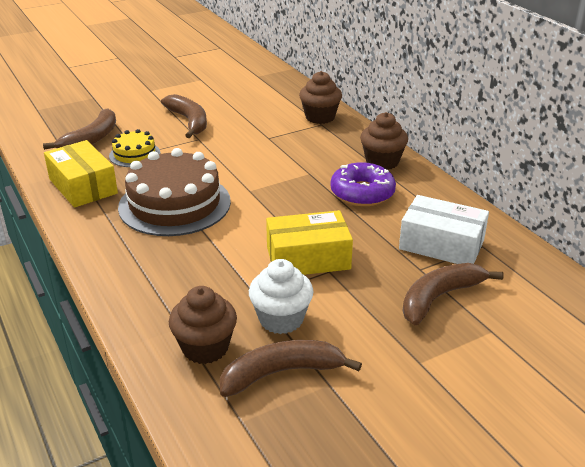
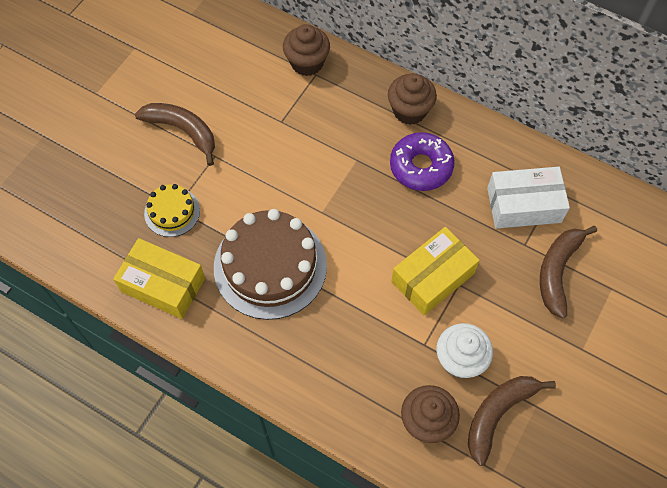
camera: 30 degrees left, 30 degrees up
(91, 139) = (106, 208): brown banana -> none

